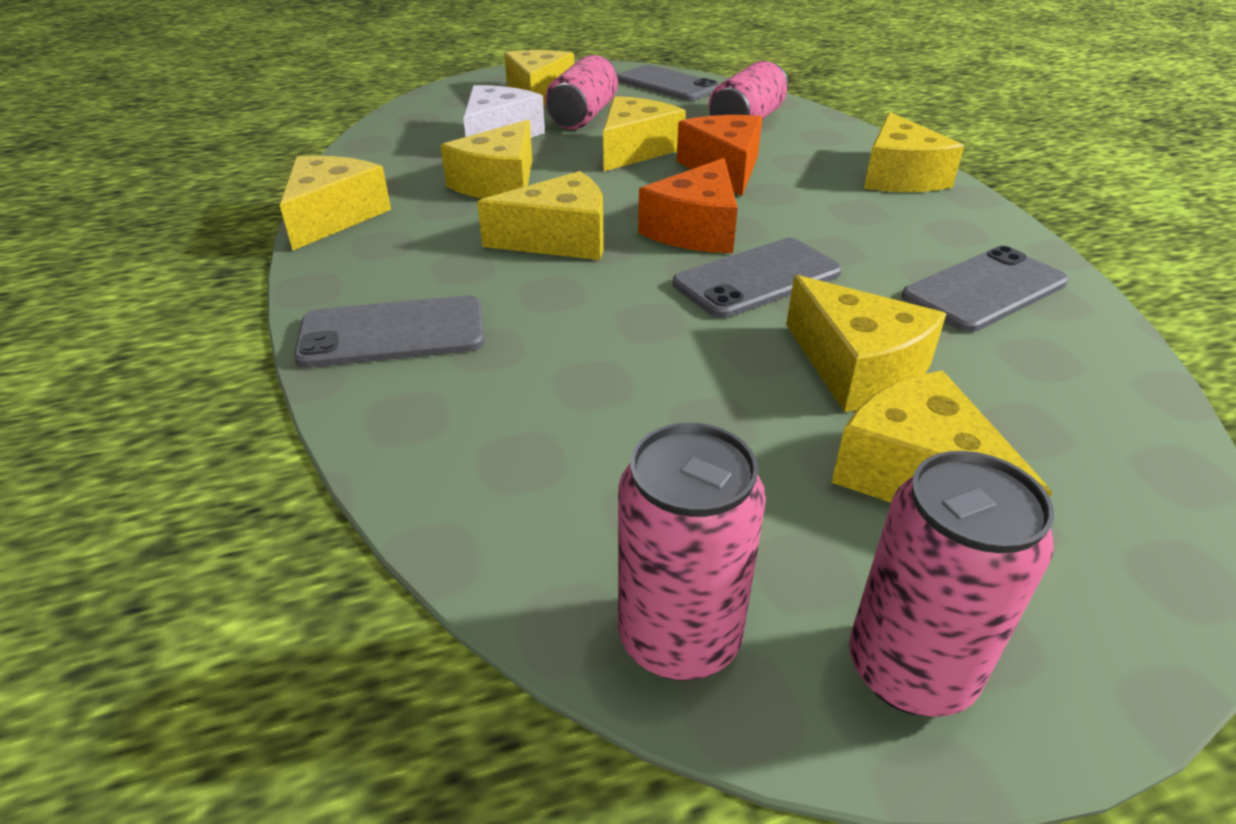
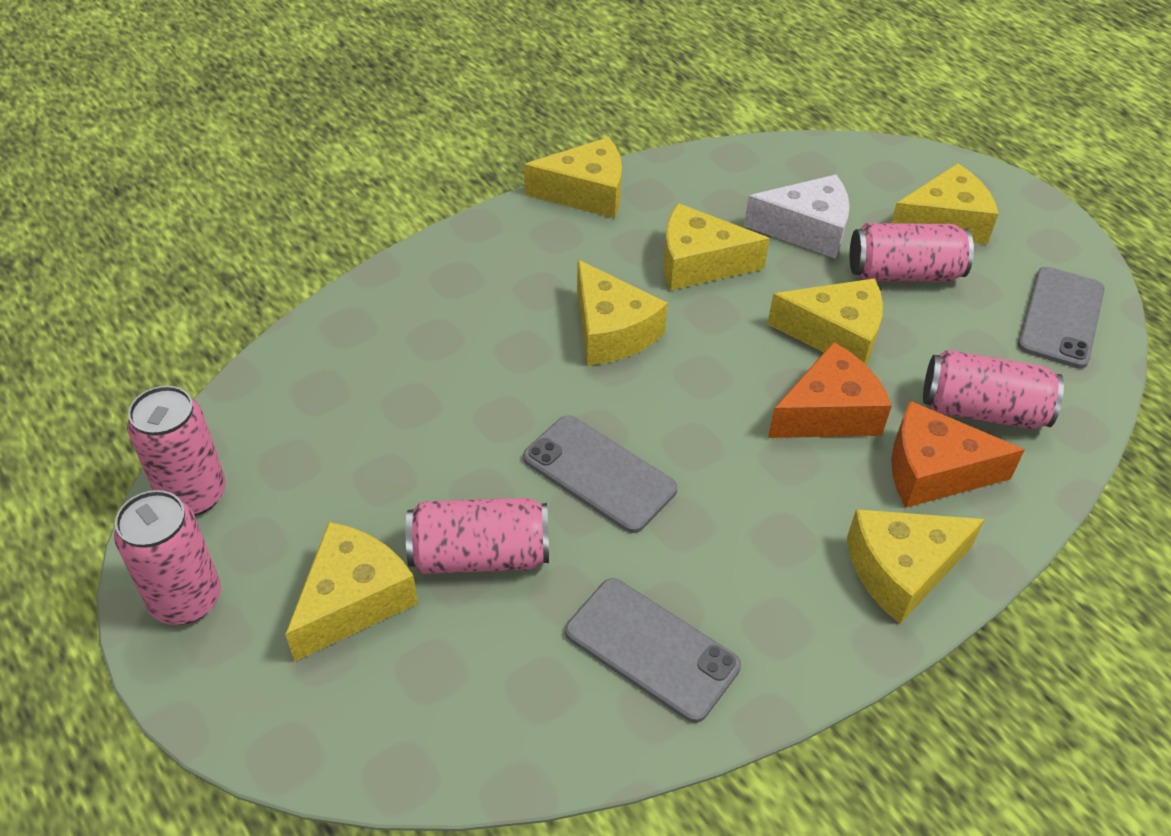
camera: 70 degrees right, 10 degrees up
(393, 333) = (436, 286): grey phone -> none
(695, 229) = (673, 415): orange cheese -> orange cheese (933, 471)
(856, 368) = (479, 555): yellow cheese -> pink can

